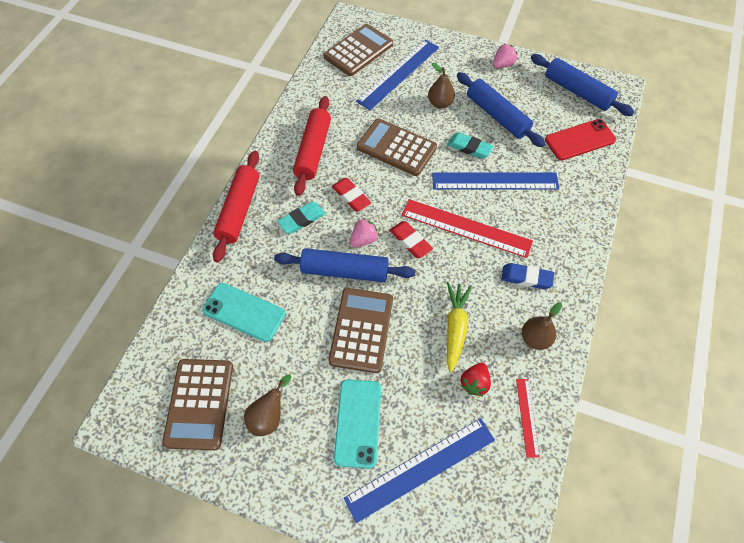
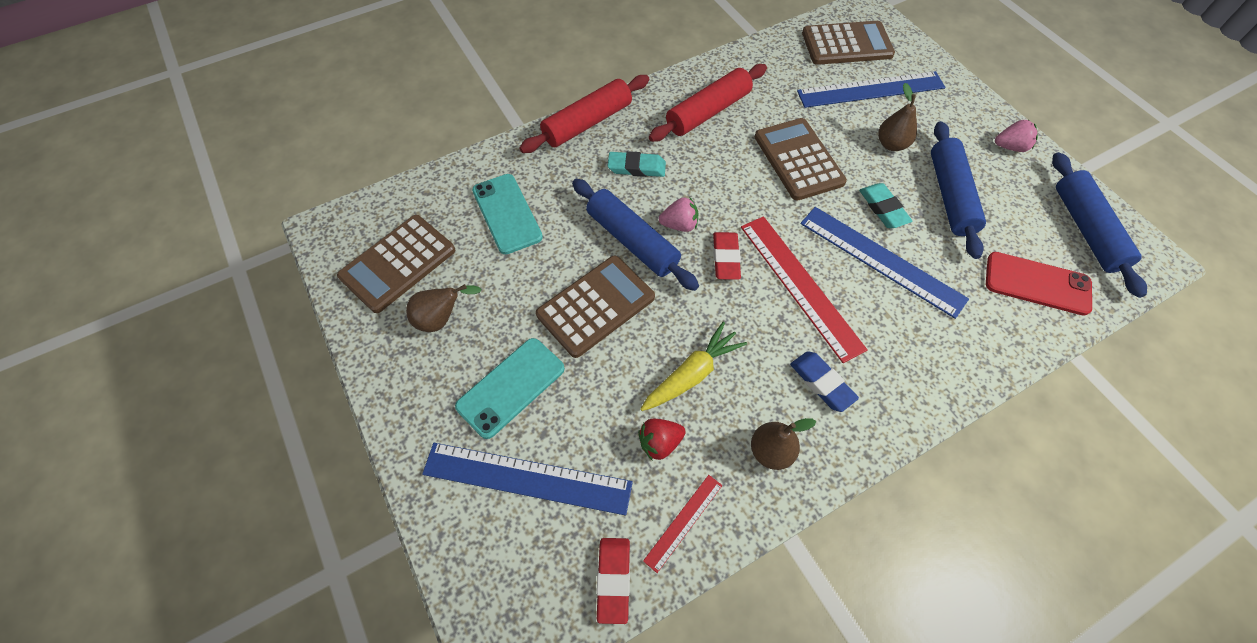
camera: 40 degrees right, 0 degrees up
(351, 196) = (705, 177): red eraser -> red eraser (613, 580)

